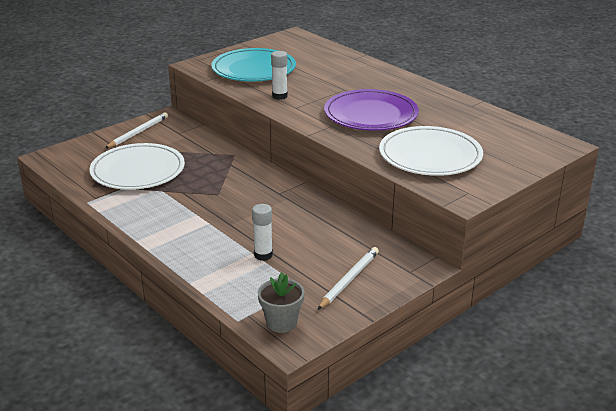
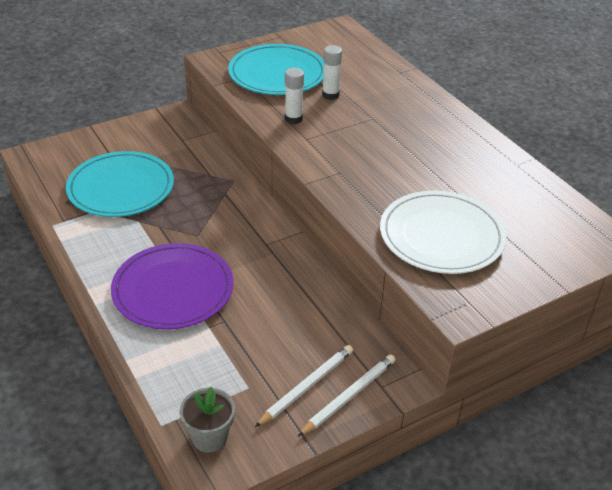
camera: 10 degrees right, 10 degrees up
(138, 133) = (138, 134): white pencil -> white pencil (349, 396)
(138, 170) = (121, 188): white plate -> turquoise plate
(263, 255) = (220, 333): white glue stick -> white glue stick (330, 95)
(371, 114) = (391, 161): purple plate -> purple plate (173, 289)

